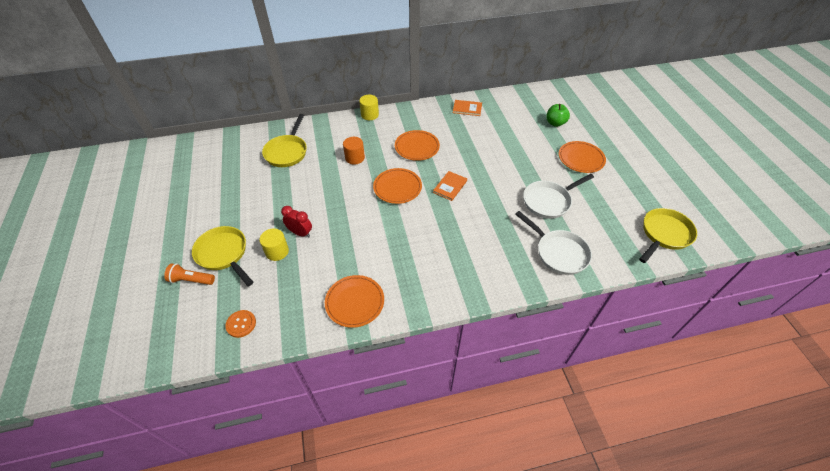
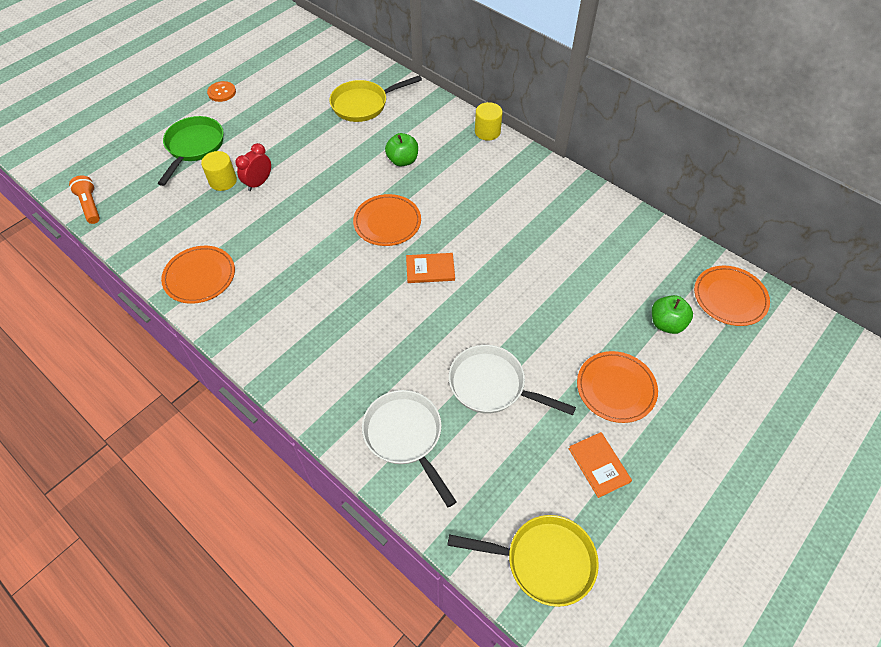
camera: 55 degrees right, 5 degrees up
(191, 280) = (151, 146): orange flashlight -> orange flashlight (90, 205)
(224, 254) = (194, 147): yellow pan -> green pan
(241, 324) = (124, 209): orange button -> orange button (222, 92)
(300, 233) = (259, 183): red clock -> red clock turned 135 degrees counterclockwise
(355, 158) = (402, 160): orange cylinder -> green apple
(417, 147) = (471, 203): orange plate -> orange plate (729, 298)
(467, 109) = (594, 213): orange book -> orange book (599, 465)
(559, 253) = (405, 436): white pan -> white pan turned 135 degrees clockwise

